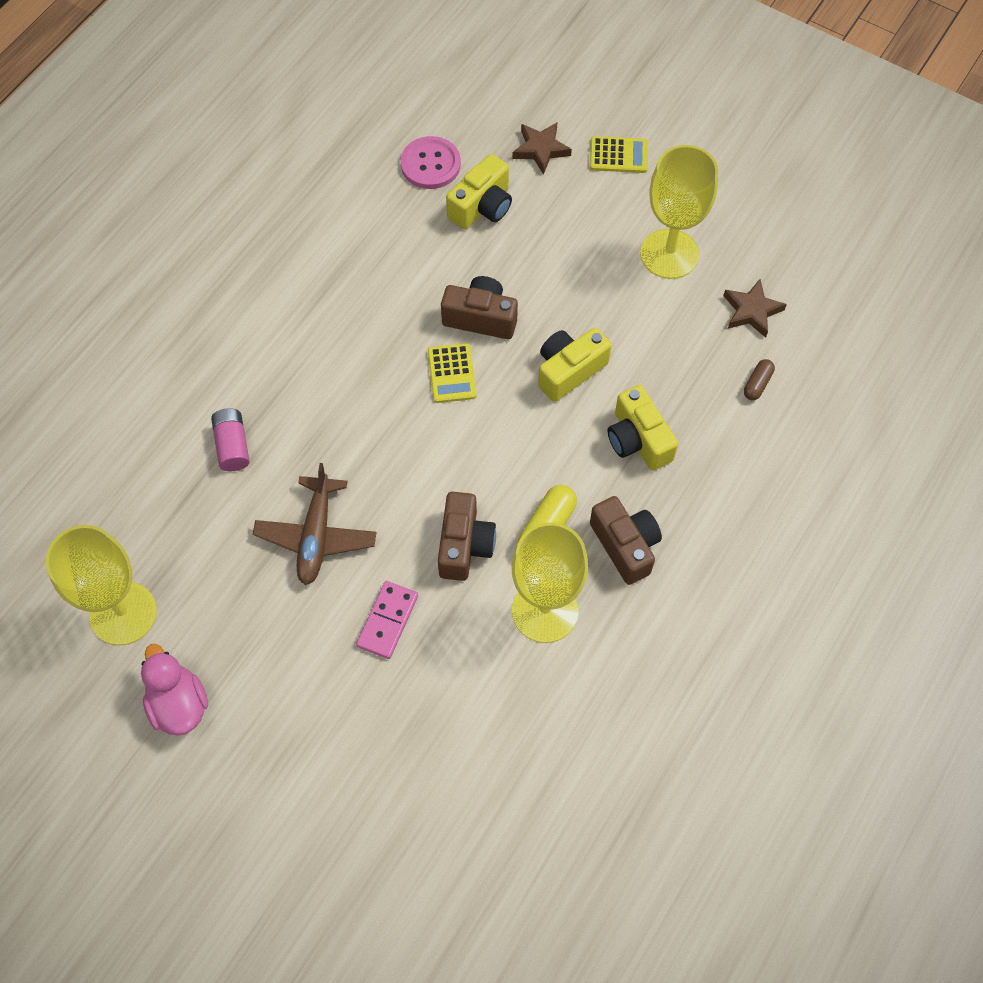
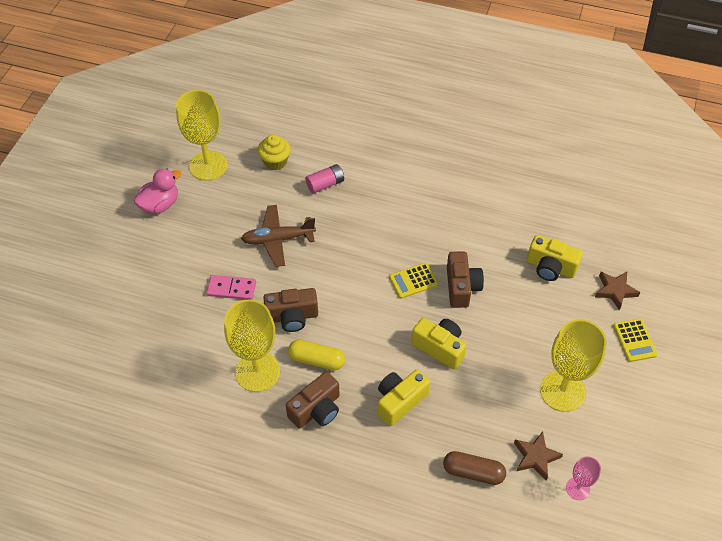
camera: 75 degrees right, 10 degrees down
(156, 508) = (275, 161): none -> yellow cupcake
(430, 164) = (571, 230): pink button -> none
(757, 384) = (473, 472): brown capsule -> brown capsule, size x1.69
(801, 281) = (577, 488): none -> pink goblet

